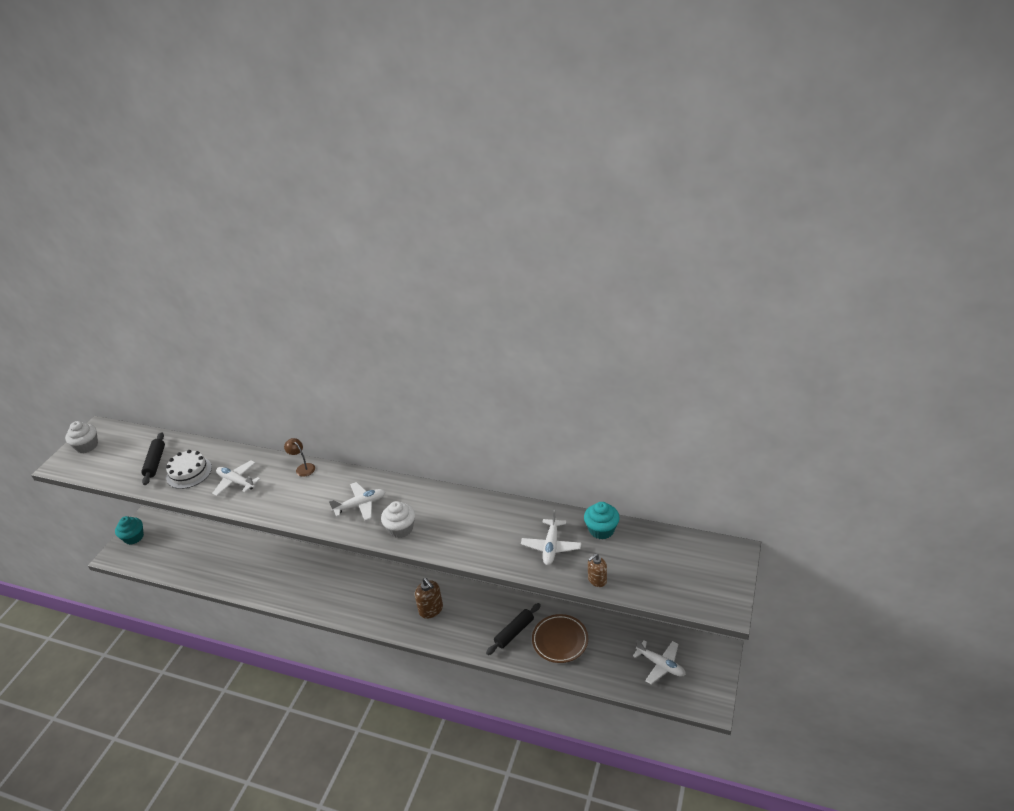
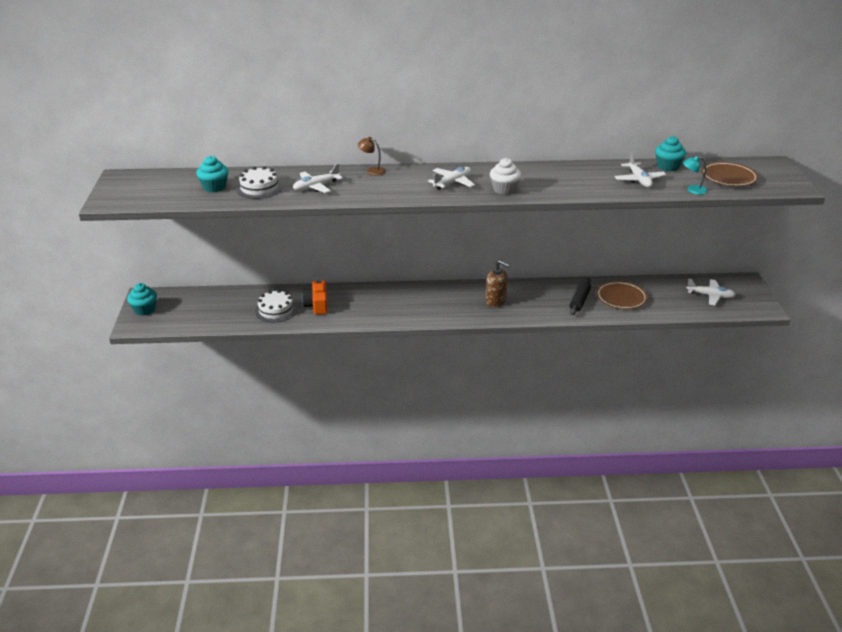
camera: 25 degrees left, 5 degrees down
(87, 446) = (122, 188): white cupcake -> none
(155, 462) = (214, 187): black rolling pin -> turquoise cupcake
(232, 567) = (276, 310): none -> white cake
(236, 482) = (316, 187): white plane -> white plane turned 45 degrees counterclockwise
(270, 570) = (317, 305): none -> orange camera
(597, 580) = (692, 190): brown soap dispenser -> turquoise lamp
(656, 567) = (728, 178): none -> brown plate

